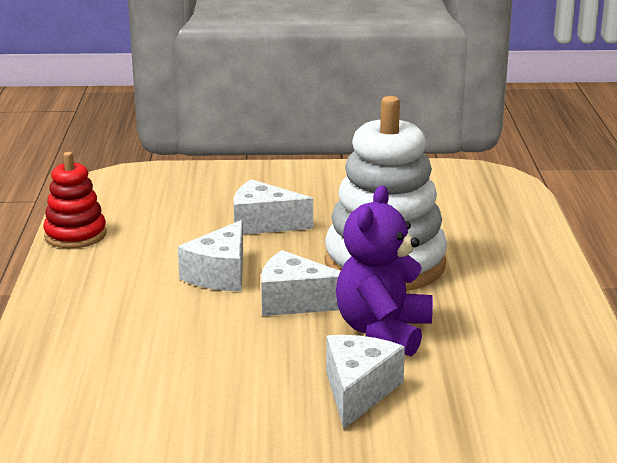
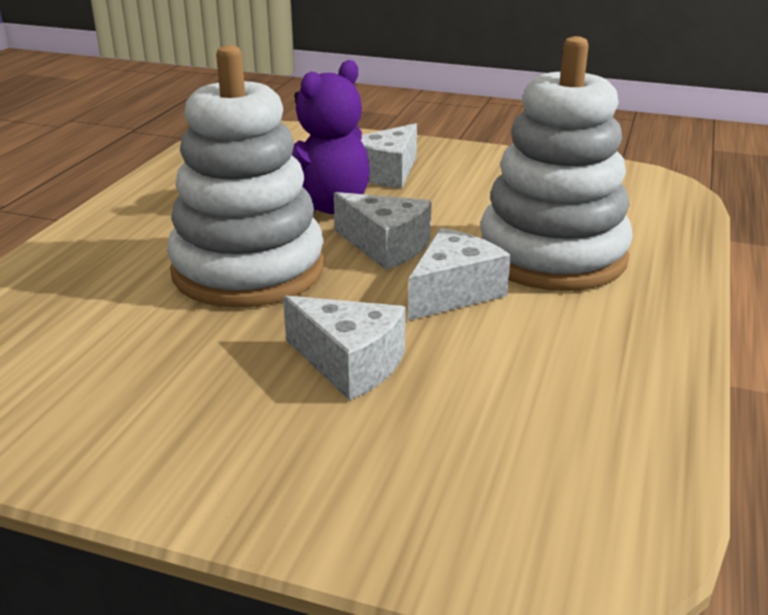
camera: 160 degrees left, 5 degrees up
(75, 235) = (656, 401): red stacking toy -> none
(149, 318) = (552, 256): none -> white stacking toy

